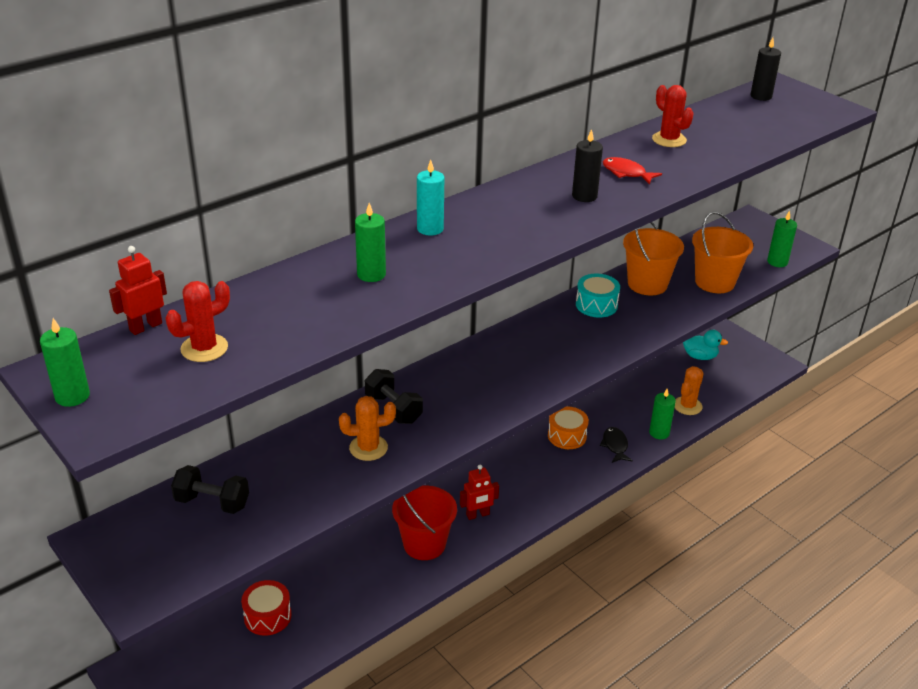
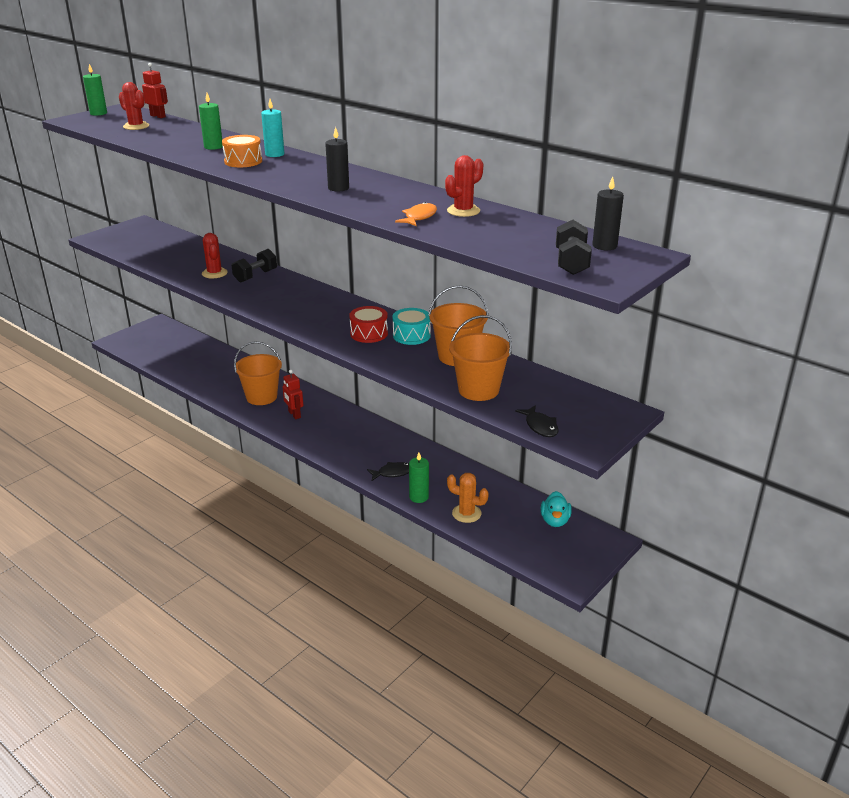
camera: 80 degrees right, 5 degrees down
(212, 502) = (166, 242): black dumbbell -> black dumbbell (571, 263)
(267, 616) = (196, 354): red drum -> red drum (369, 333)
(368, 448) = (214, 273): orange cactus -> red cactus
(424, 544) = (261, 397): red bucket -> orange bucket
(567, 436) = (398, 447): orange drum -> orange drum (243, 161)
(626, 173) = (386, 199): red fish -> none
(686, 162) = (419, 217): none -> orange fish
(777, 262) = (540, 426): green candle -> black fish

